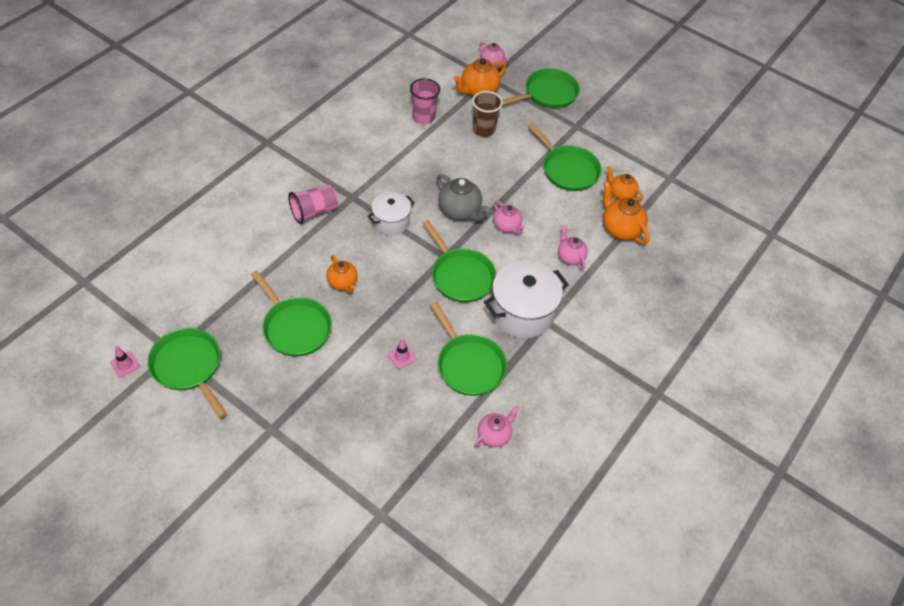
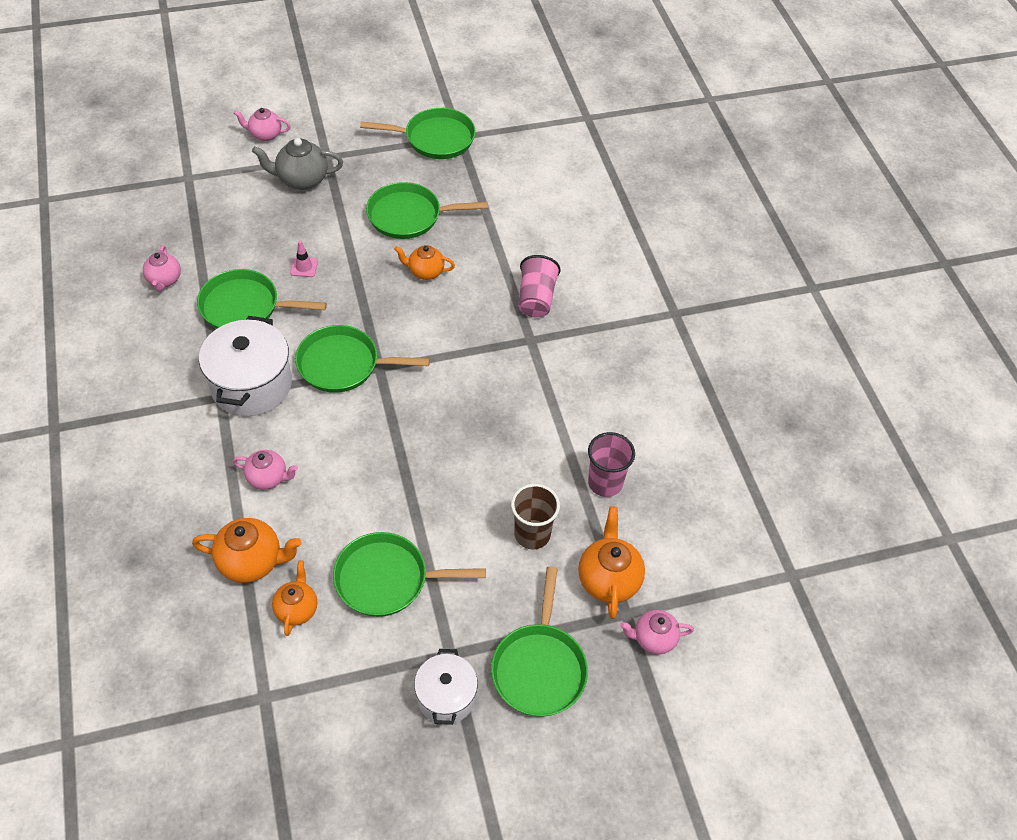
camera: 130 degrees right, 0 degrees up
(125, 364) = (474, 108): pink traffic cone -> none
(391, 221) = (466, 351): white pot -> white pot (446, 697)
(460, 211) = (425, 420): grey teapot -> grey teapot (301, 180)
(507, 226) = (364, 449): pink teapot -> pink teapot (265, 135)
(621, 194) = (297, 609): orange teapot -> orange teapot turned 75 degrees counterclockwise

